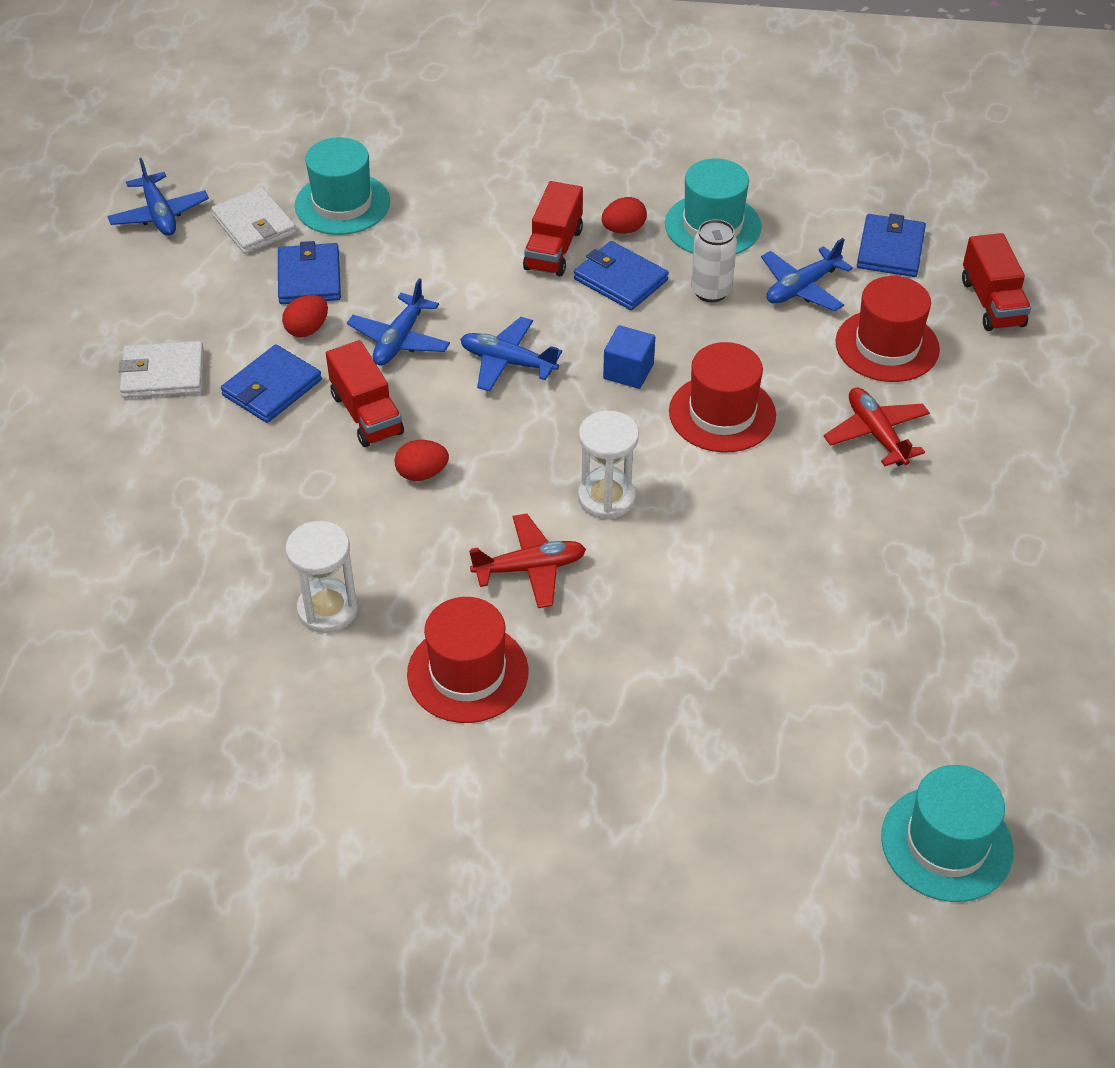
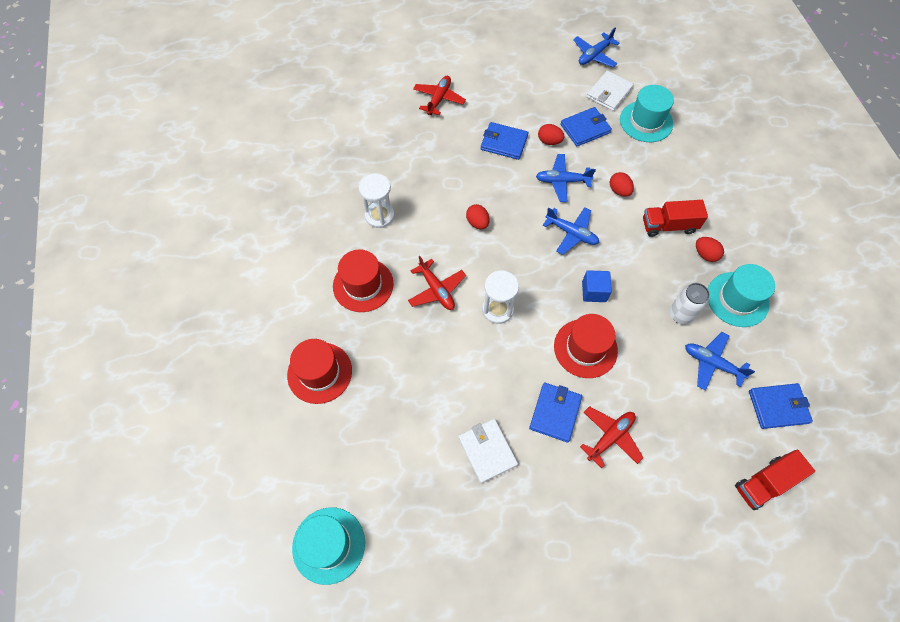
camera: 70 degrees right, 15 degrees up
(109, 448) = (439, 99): none -> red plane
(163, 374) = (492, 99): white wallet -> white wallet (487, 451)
(367, 414) = (505, 186): red truck -> none
(458, 280) = (619, 191): none -> red egg
(508, 362) = (571, 233): blue plane -> blue plane turned 120 degrees clockwise
(620, 279) = (663, 265): blue wallet -> blue wallet (555, 413)
(887, 346) = (688, 425): red hat -> red hat (319, 372)

